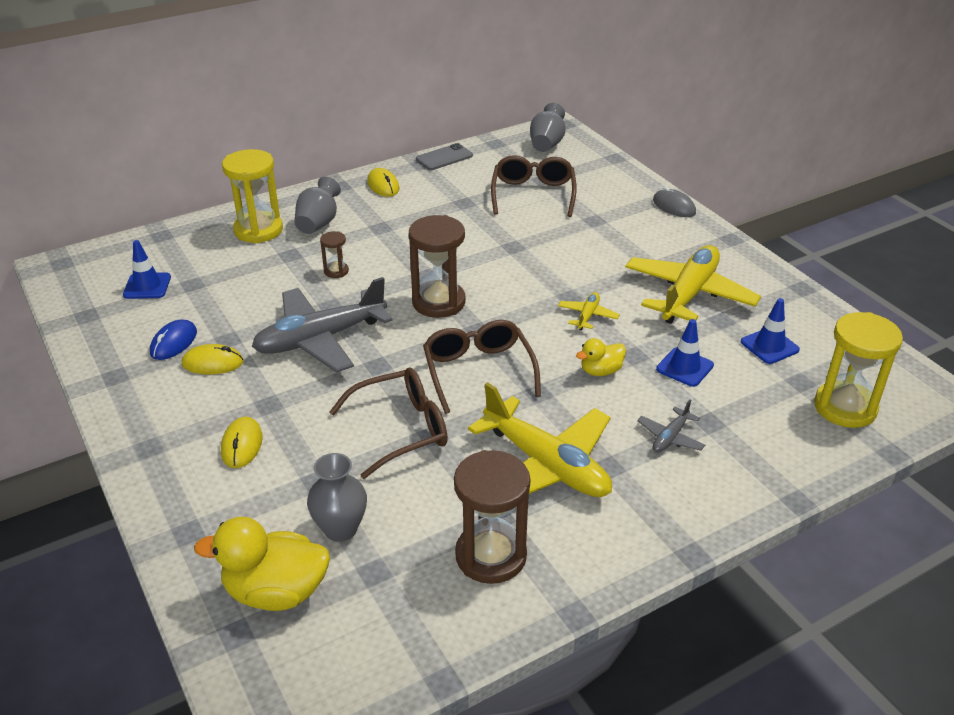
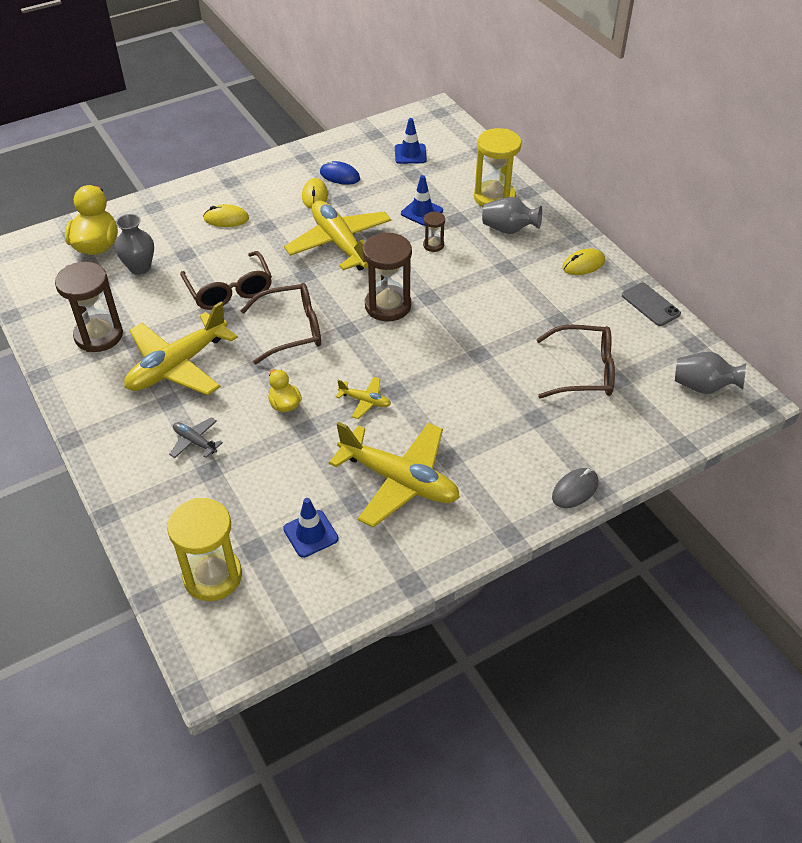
camera: 90 degrees right, 10 degrees up
(320, 339) = (339, 244): grey plane -> yellow plane
(684, 367) = (284, 463): blue traffic cone -> blue traffic cone (422, 212)

